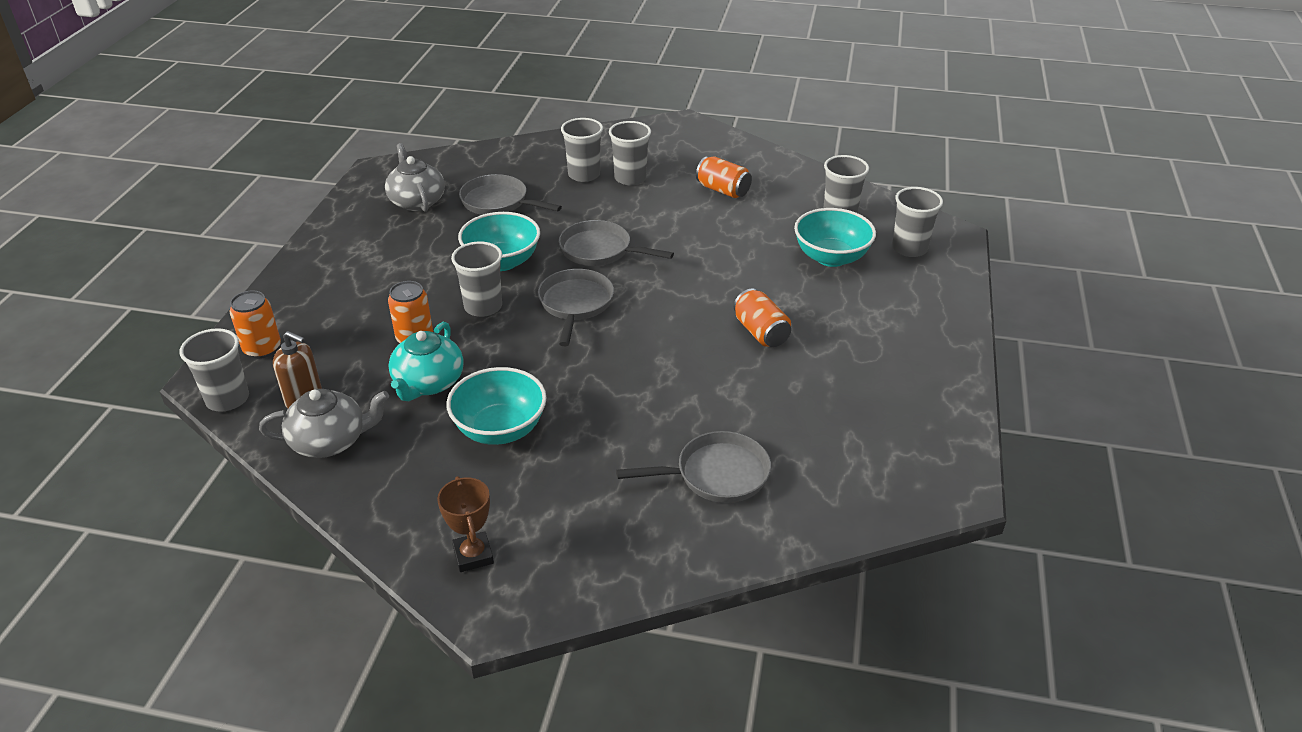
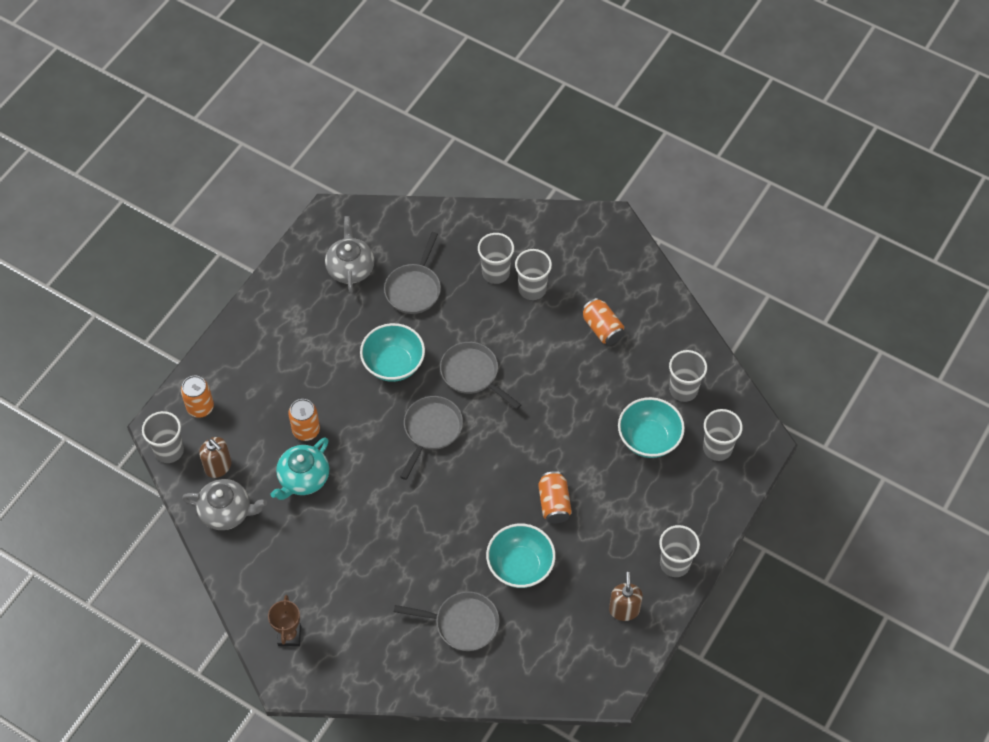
camera: 20 degrees right, 20 degrees up
(483, 307) = (364, 411): grey cup -> grey cup (675, 563)
(498, 202) = (414, 288): grey pan -> grey pan turned 120 degrees counterclockwise
(500, 429) = (337, 537): turquoise bowl -> turquoise bowl (520, 566)
(912, 406) = (624, 610): none -> brown soap dispenser

